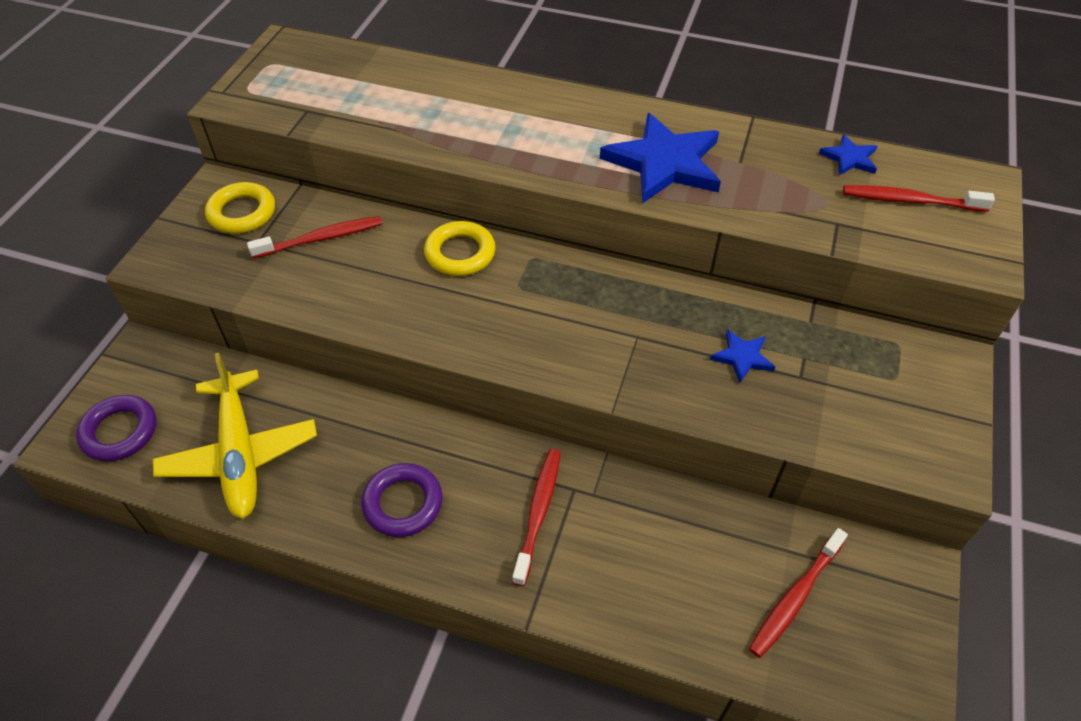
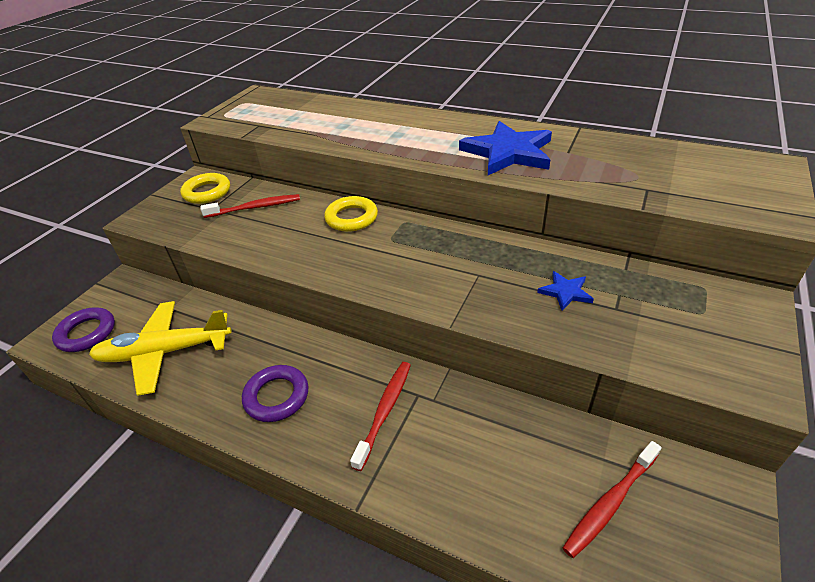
camera: 10 degrees right, 10 degrees down
(240, 453) = (165, 352): yellow plane -> yellow plane turned 90 degrees clockwise
(849, 158) = (657, 150): blue star -> none
(910, 201) = (710, 176): red toothbrush -> none

